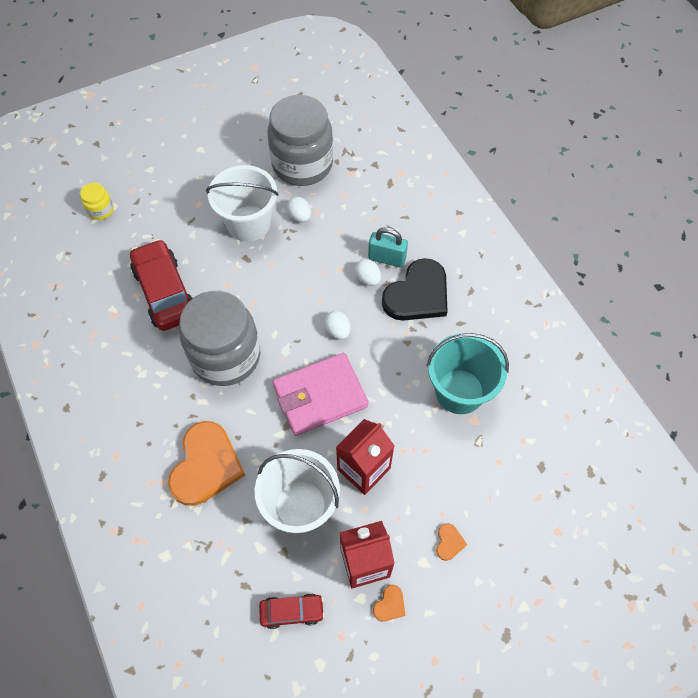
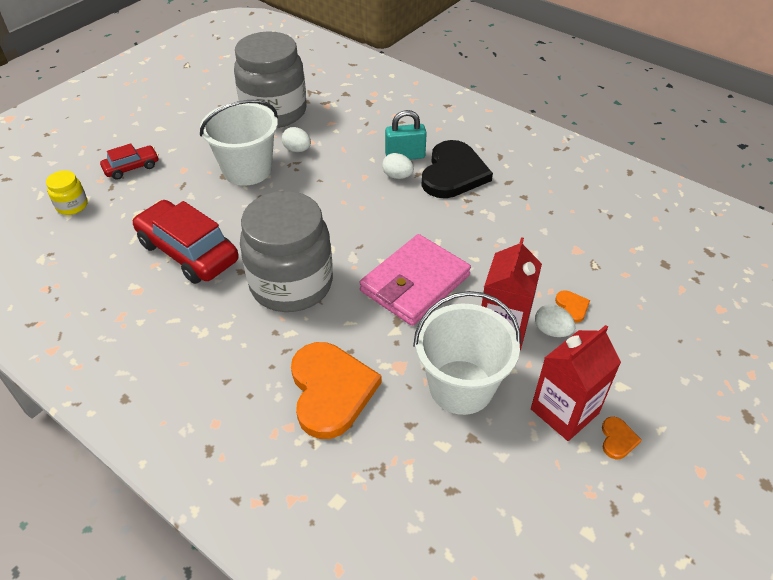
camera: 25 degrees left, 15 degrees down
(292, 611) = (521, 493): red car -> red car (132, 167)
(338, 331) = (396, 225): white egg -> white egg (552, 331)
(449, 542) = (632, 358): orange heart -> orange heart (572, 307)
(459, 391) = (547, 232): turquoise bucket -> none

